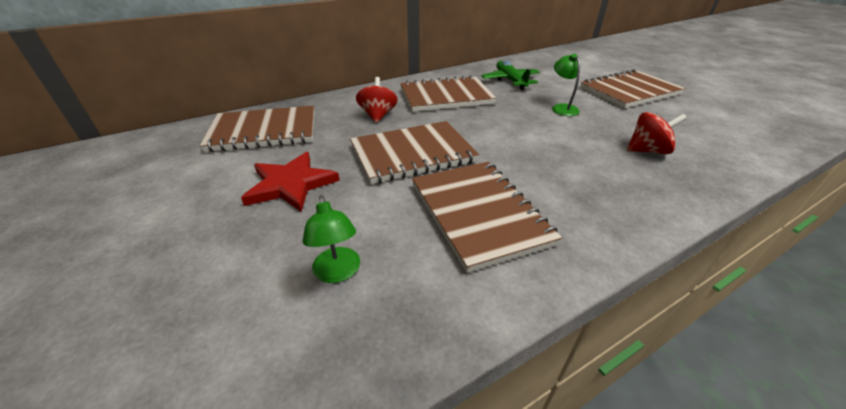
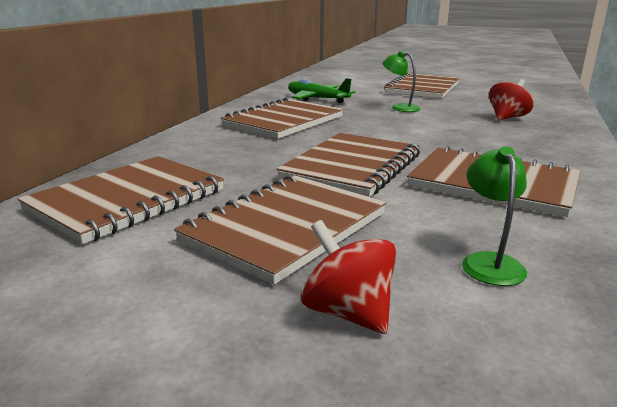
camera: 40 degrees left, 15 degrees down
(291, 184) = (286, 228): red star -> brown notebook
(338, 273) = (489, 262): green lamp -> green lamp turned 120 degrees counterclockwise
(378, 115) = (246, 150): red spinning top -> red spinning top (348, 312)

